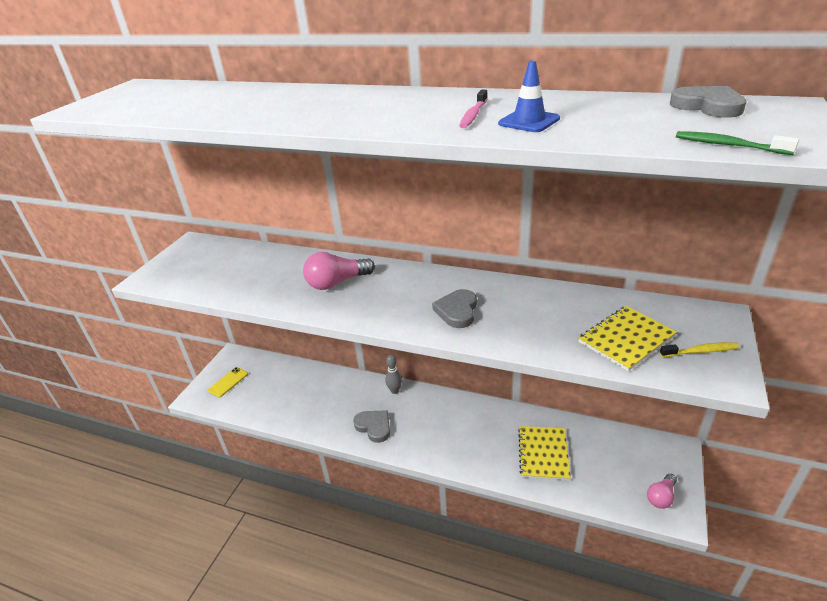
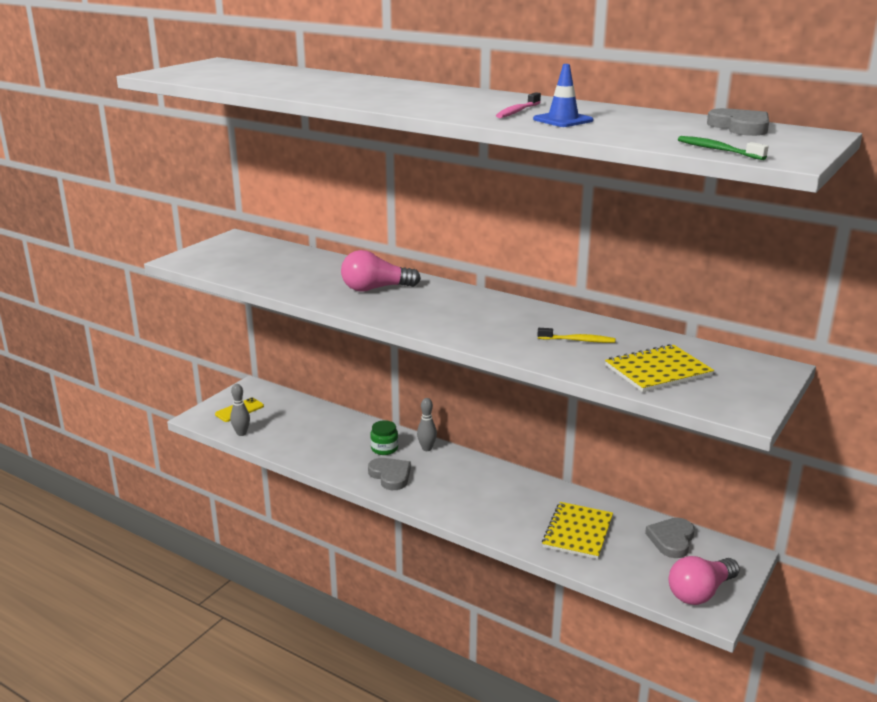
camera: 10 degrees right, 10 degrees down
(236, 407) = (241, 433): none -> grey bowling pin
(360, 398) = (384, 448): none -> green jar
(457, 311) = (491, 326): grey heart -> grey heart (671, 540)
(661, 497) = (700, 592): pink light bulb -> pink light bulb, size x1.58
(701, 351) = (731, 390): yellow toothbrush -> yellow toothbrush (578, 340)

